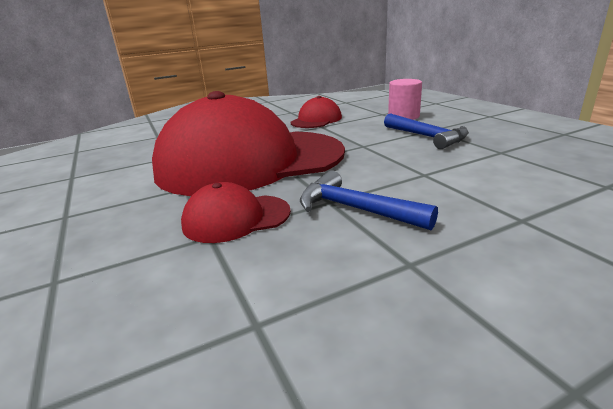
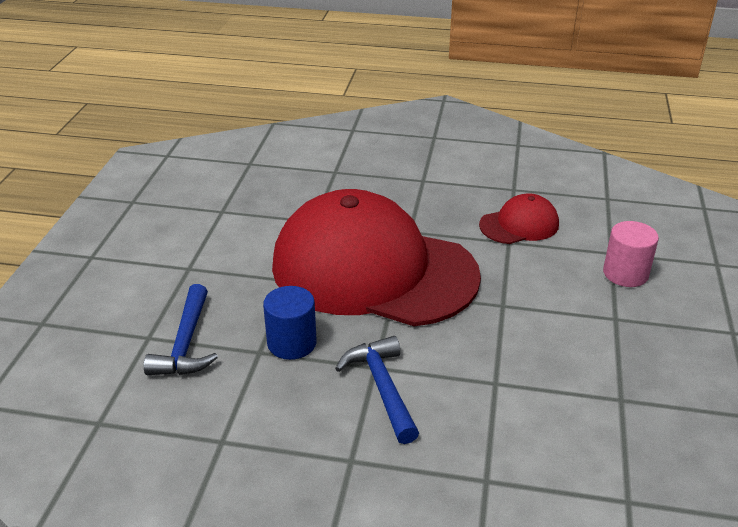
camera: 35 degrees right, 10 degrees up
(236, 218) = (292, 343): red cap -> blue cylinder
(427, 137) = (588, 329): blue hammer -> blue hammer (186, 343)

